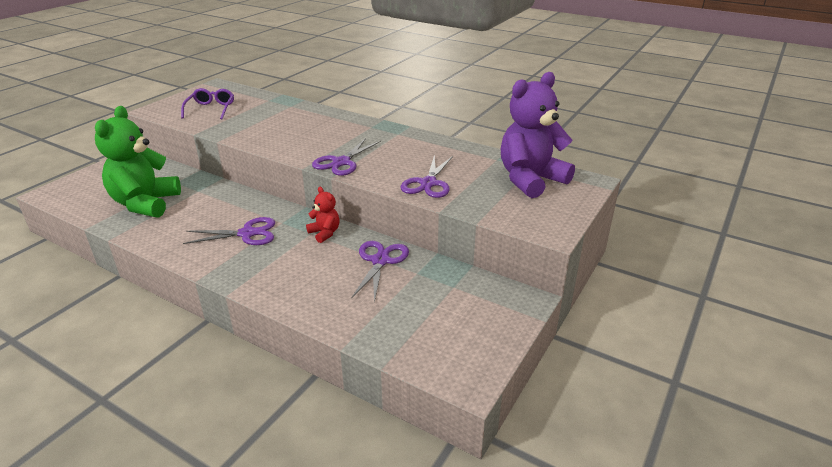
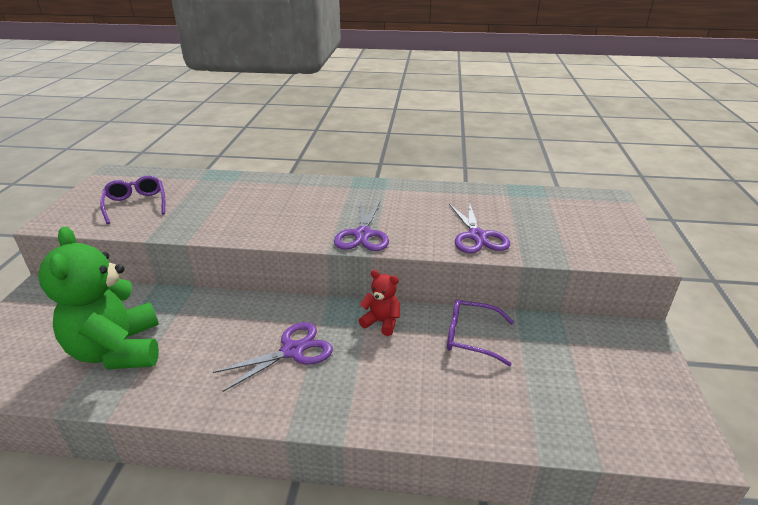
camera: 25 degrees left, 0 degrees up
(380, 261) = (471, 337): purple scissors -> purple glasses
(530, 180) = (561, 209): purple teddy bear -> none

